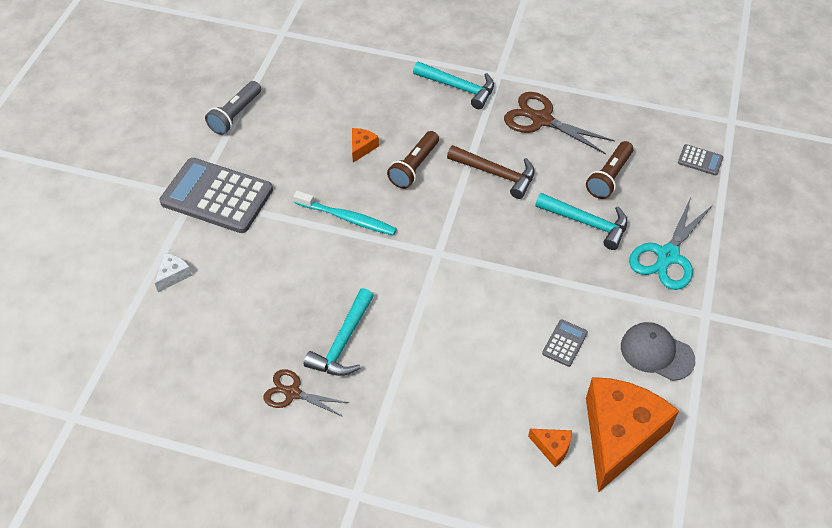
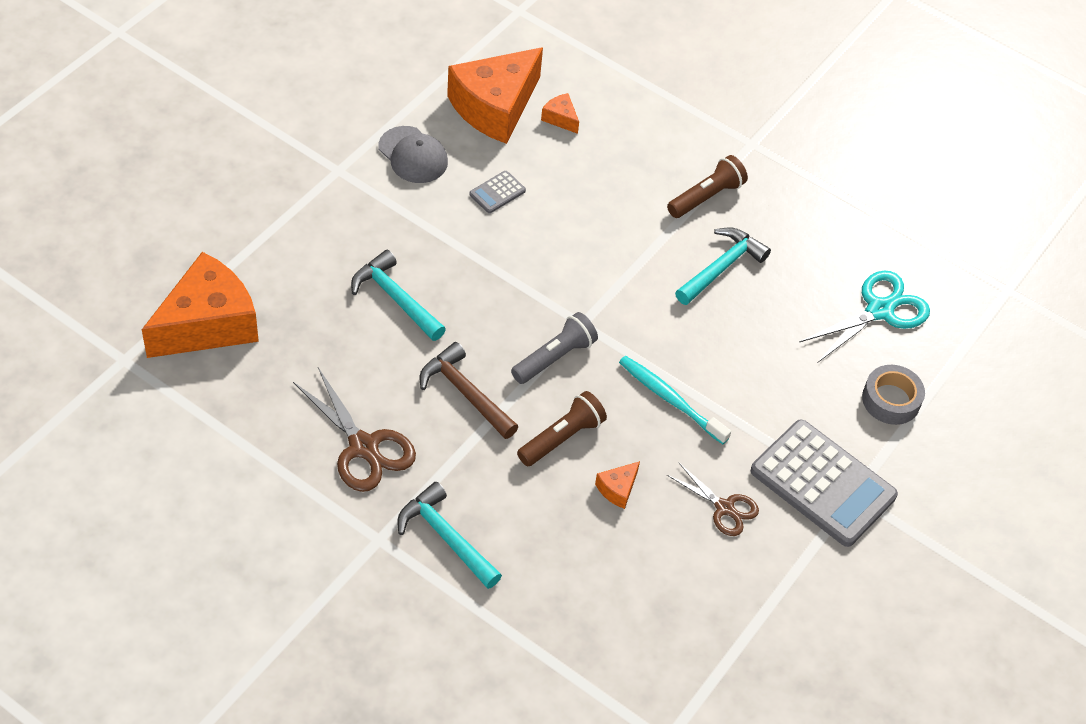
camera: 165 degrees left, 0 degrees up
(173, 275) = (891, 400): white cheese -> grey tape
(235, 115) = (774, 603): grey flashlight -> grey flashlight (555, 357)
(293, 393) = (786, 239): brown scissors -> brown scissors (724, 508)
(609, 177) = (332, 341): brown flashlight -> brown flashlight (706, 197)
(667, 256) = (332, 235): turquoise scissors -> turquoise scissors (879, 310)
(700, 160) = (208, 324): grey calculator -> orange cheese

